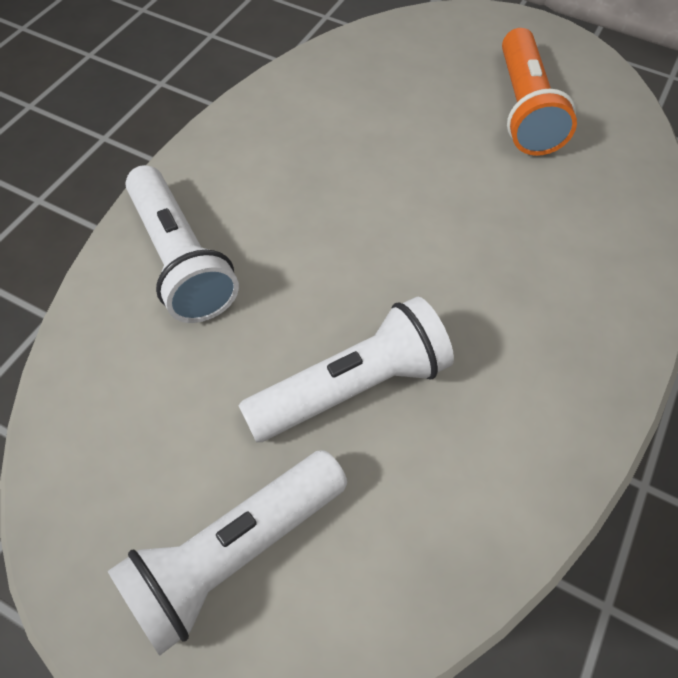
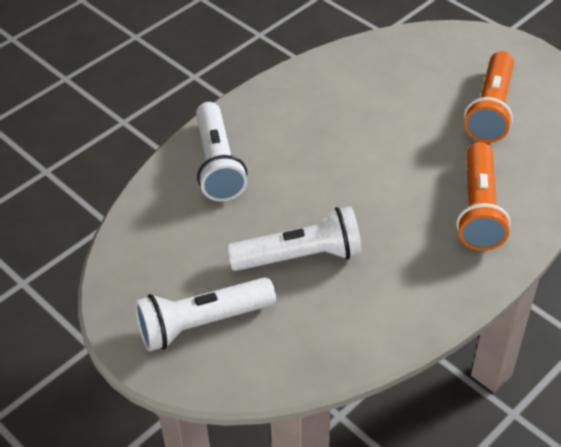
camera: 20 degrees right, 10 degrees down
(570, 254) = (478, 209): none -> orange flashlight

